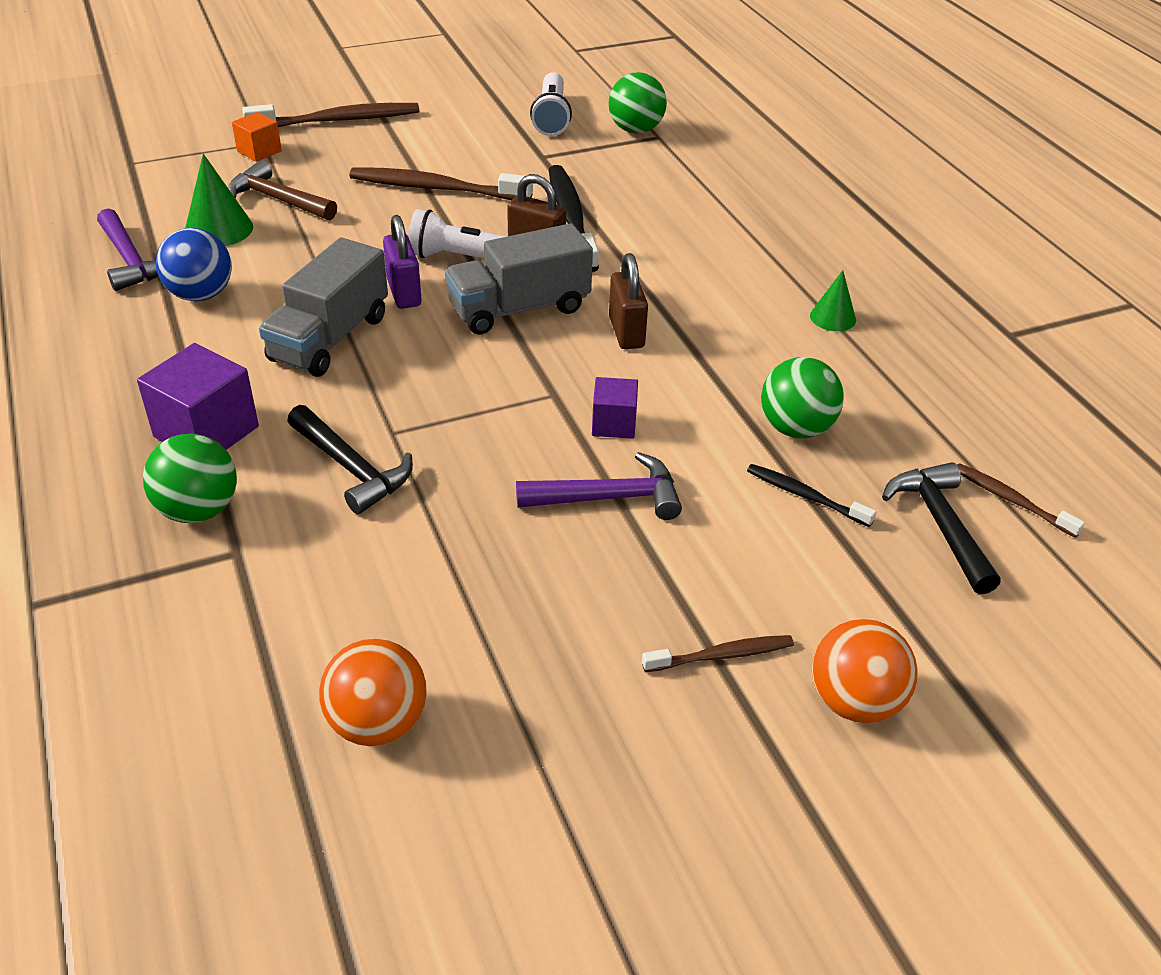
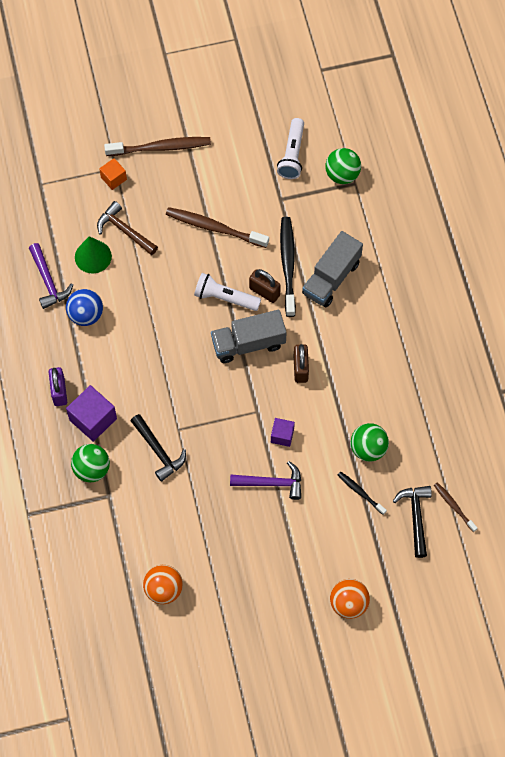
camera: 10 degrees right, 25 degrees up
(330, 338) = (151, 357): grey truck -> grey truck (331, 278)
(404, 293) = (190, 324): purple padlock -> purple padlock (59, 392)
(721, 655) = (301, 575): brown toothbrush -> none
(832, 317) = (411, 368): green cone -> none

